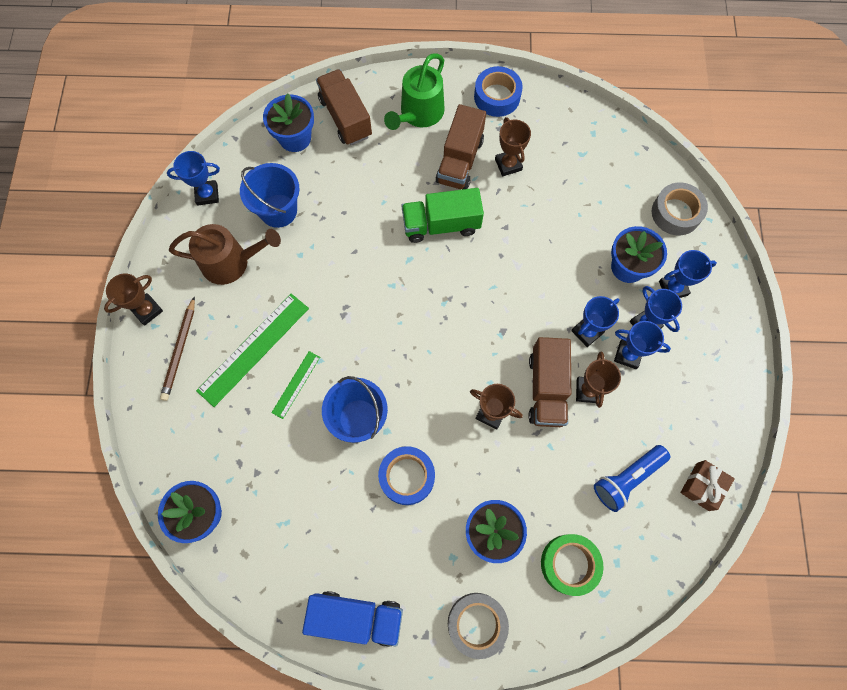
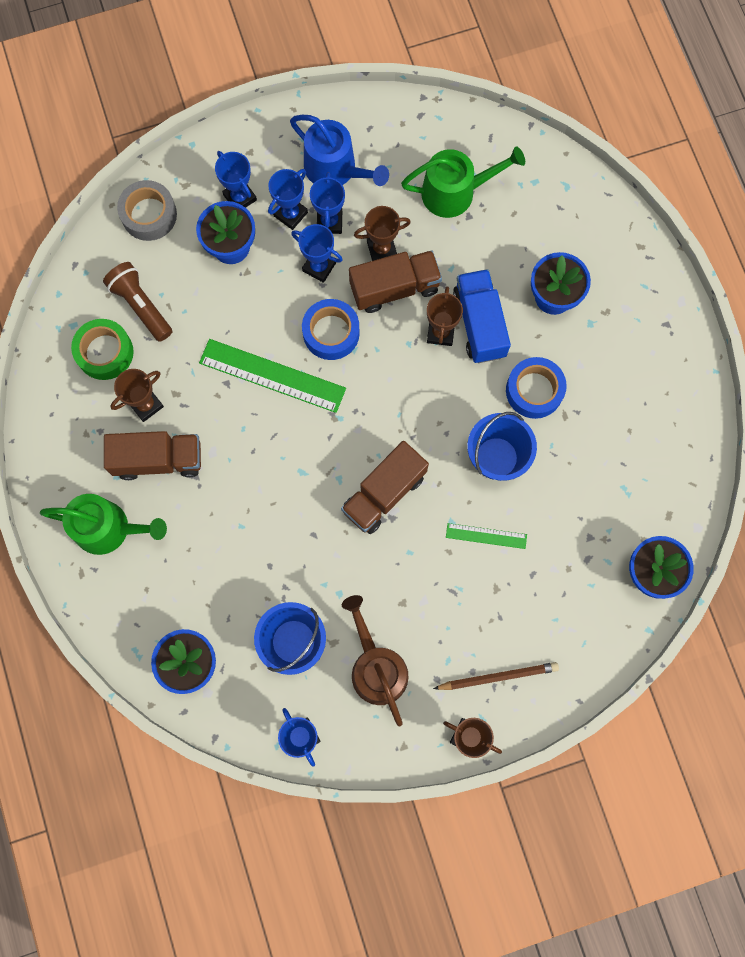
camera: 110 degrees left, 5 degrees up
(253, 349) = (465, 597): green ruler -> green ruler (272, 376)
(345, 118) = (142, 614): brown truck -> brown truck (384, 493)
(356, 617) = (678, 389): blue truck -> blue truck (479, 323)
(441, 225) = (248, 452): green truck -> none
(476, 623) = (637, 284): grey tape -> none
(497, 97) = (56, 446): blue tape -> blue tape (331, 333)
(569, 564) = (553, 221): green tape -> green tape (105, 352)
(594, 184) = (141, 306): none -> brown flashlight
(627, 479) = (455, 192): blue flashlight -> green watering can
(680, 377) = (335, 169): none -> blue watering can
(702, 486) = (435, 126): brown gift -> none

